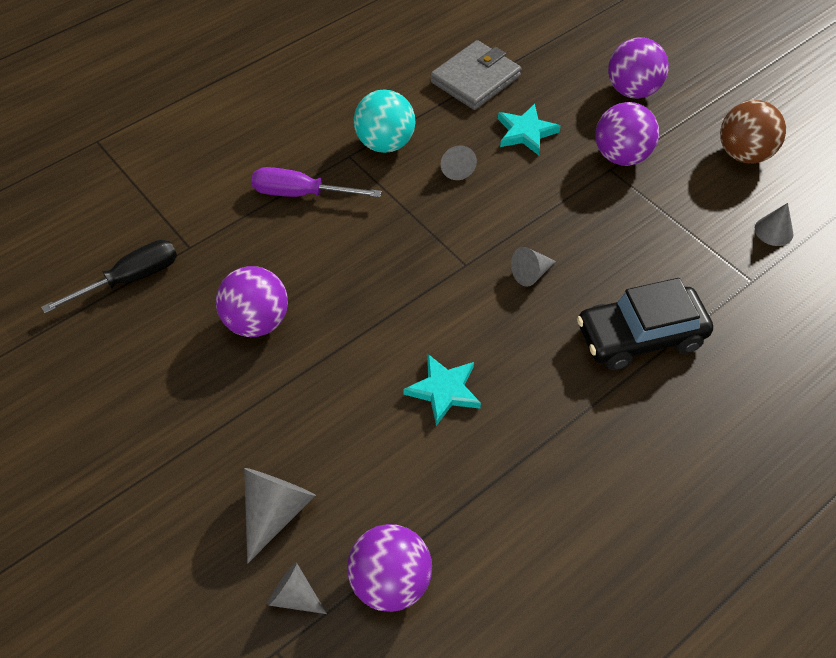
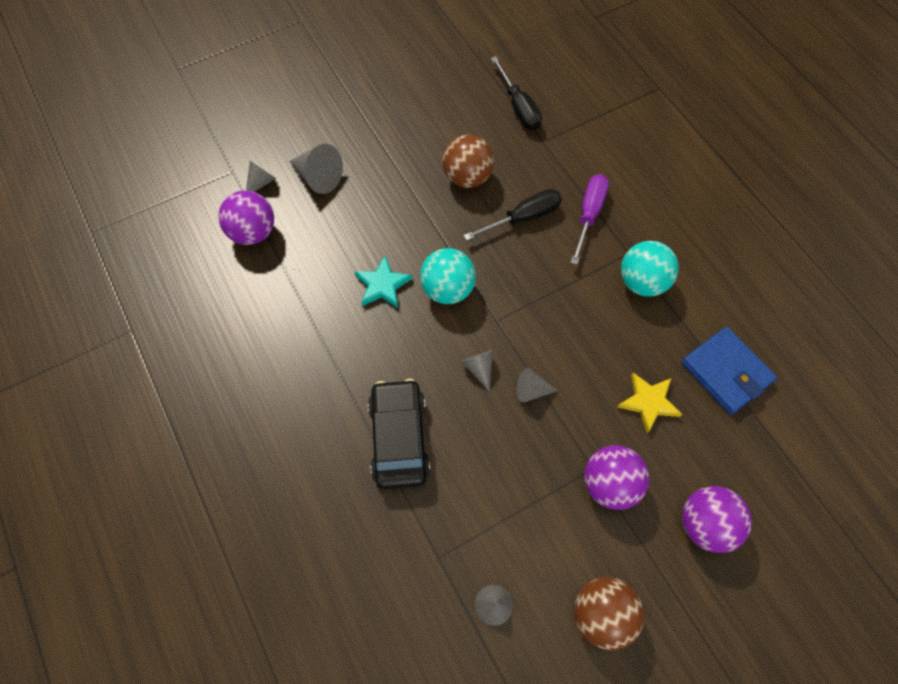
camera: 100 degrees right, 10 degrees up
(257, 321) = (467, 177): purple ball -> brown ball
(314, 255) = (523, 218): none -> black screwdriver
(434, 318) = (447, 289): none -> turquoise ball
(456, 168) = (607, 333): grey cone -> grey cone (531, 390)
(475, 79) = (726, 372): grey wallet -> blue wallet
(526, 132) = (648, 402): turquoise star -> yellow star

